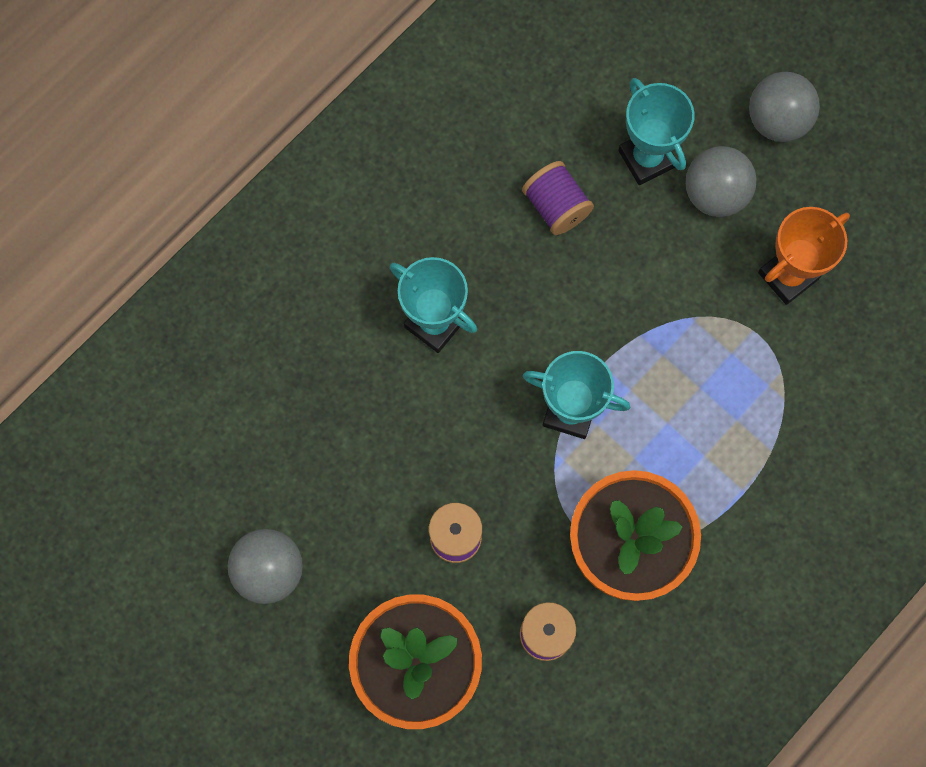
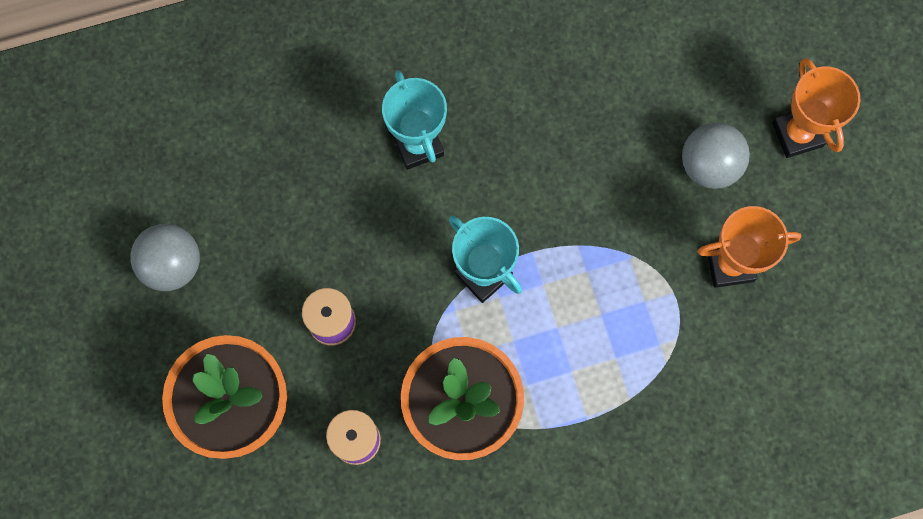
camera: 30 degrees right, 0 degrees up
(556, 206) = (572, 106): purple spool -> none
(646, 159) = (669, 107): turquoise trophy -> none
(777, 120) = (797, 134): grey ball -> orange trophy

